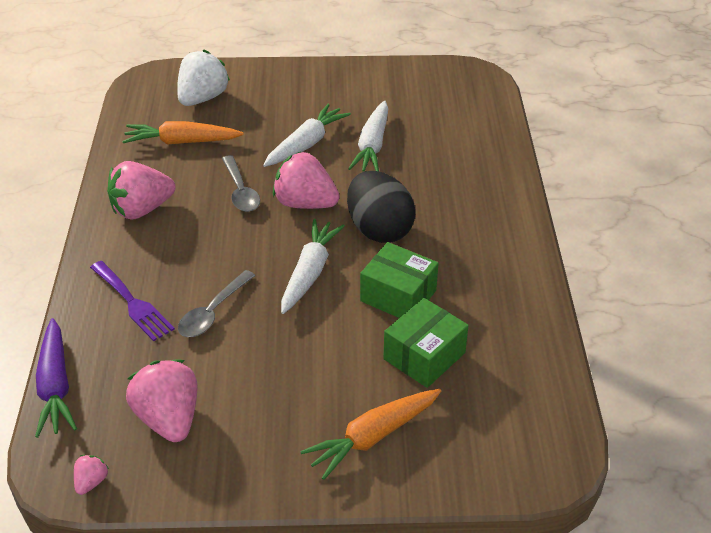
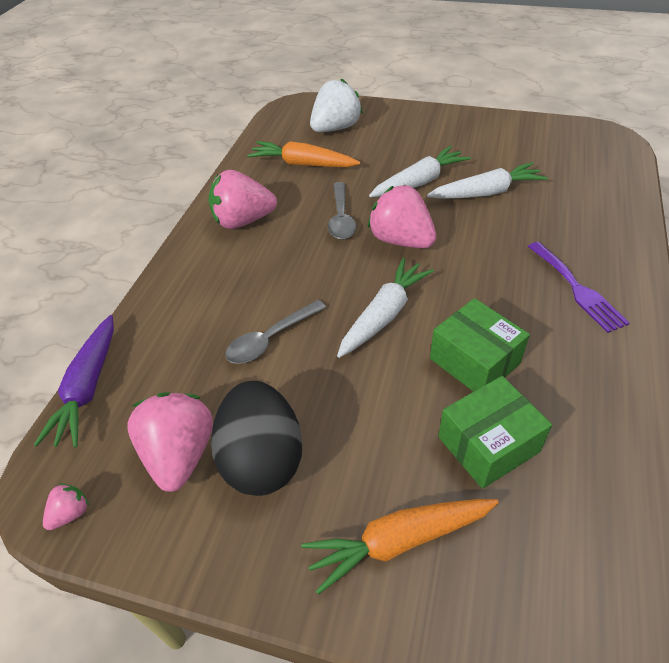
camera: 20 degrees right, 5 degrees up
(133, 303) = (197, 313): purple fork -> purple fork (577, 289)
(372, 145) = (486, 192): white carrot -> white carrot turned 135 degrees counterclockwise
(379, 229) = (471, 281): black egg -> black egg (262, 459)

